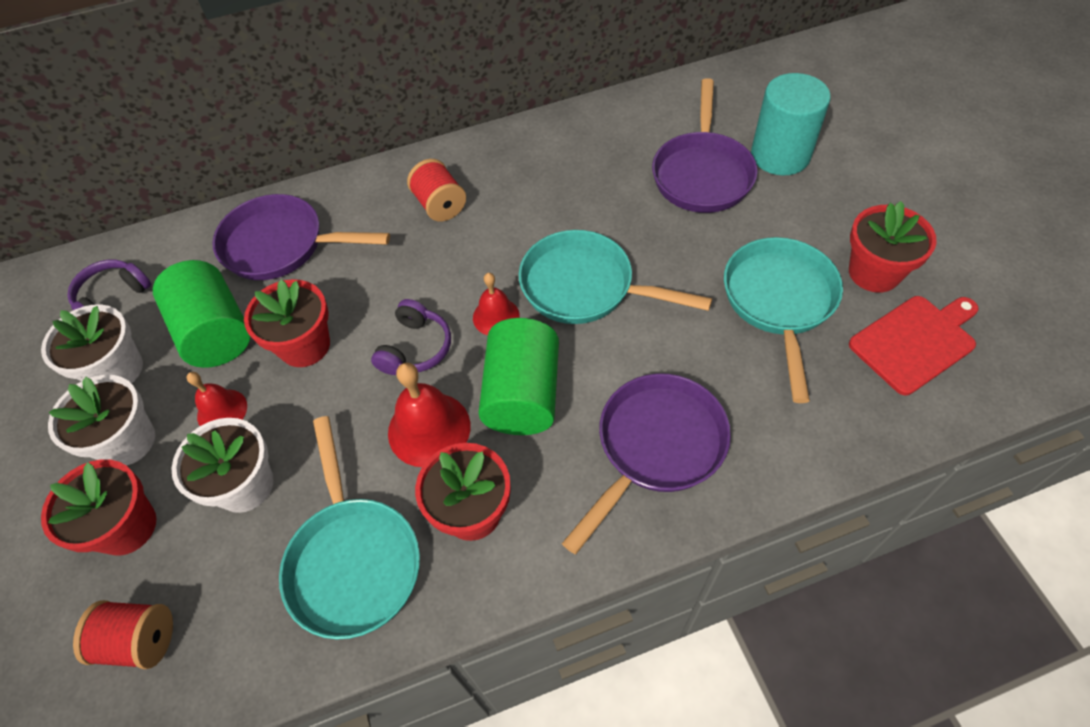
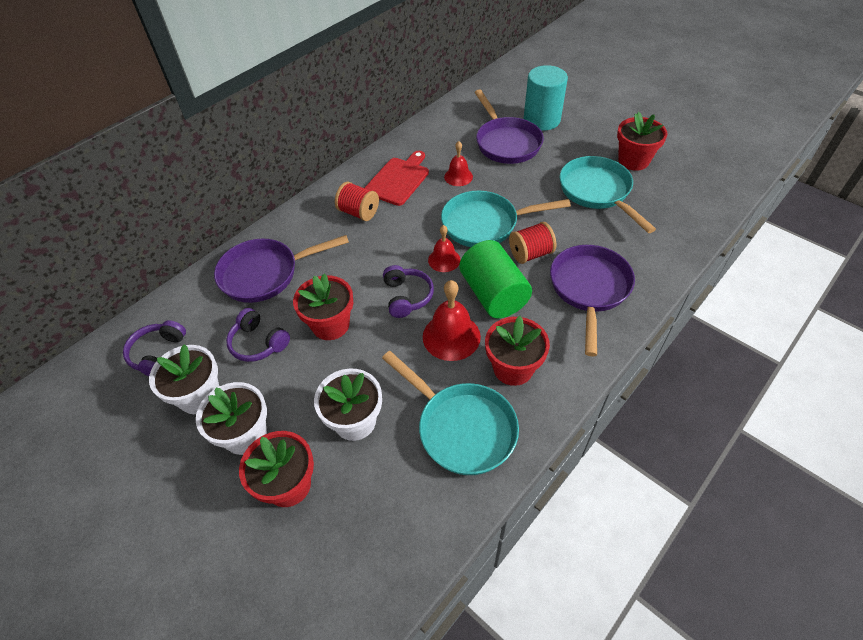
camera: 30 degrees left, 5 degrees down
(140, 640) = (354, 544): red spool -> red spool (530, 254)
(215, 332) = (258, 343): green cylinder -> purple headphones
(222, 411) = (302, 386): red bell -> red bell (458, 176)
(915, 342) = (678, 186): red cutting board -> red cutting board (398, 180)

